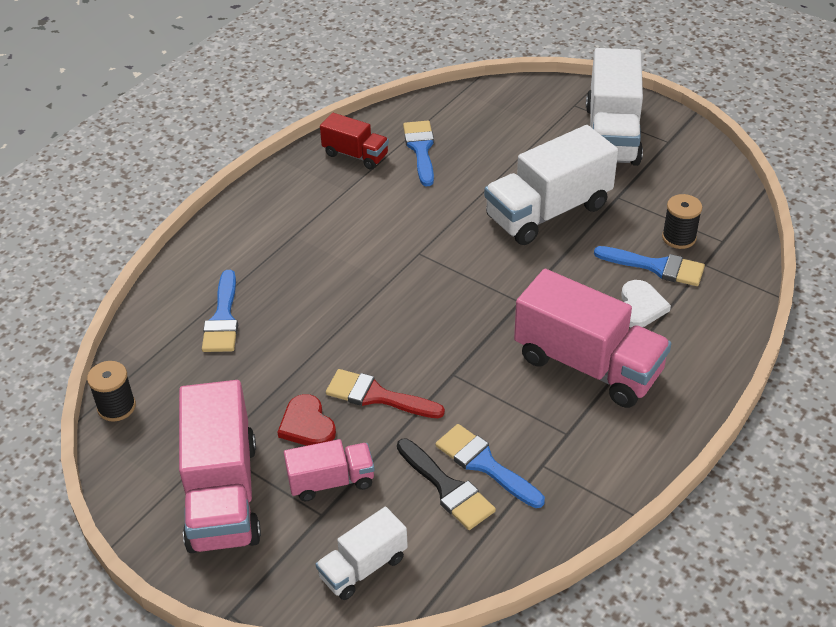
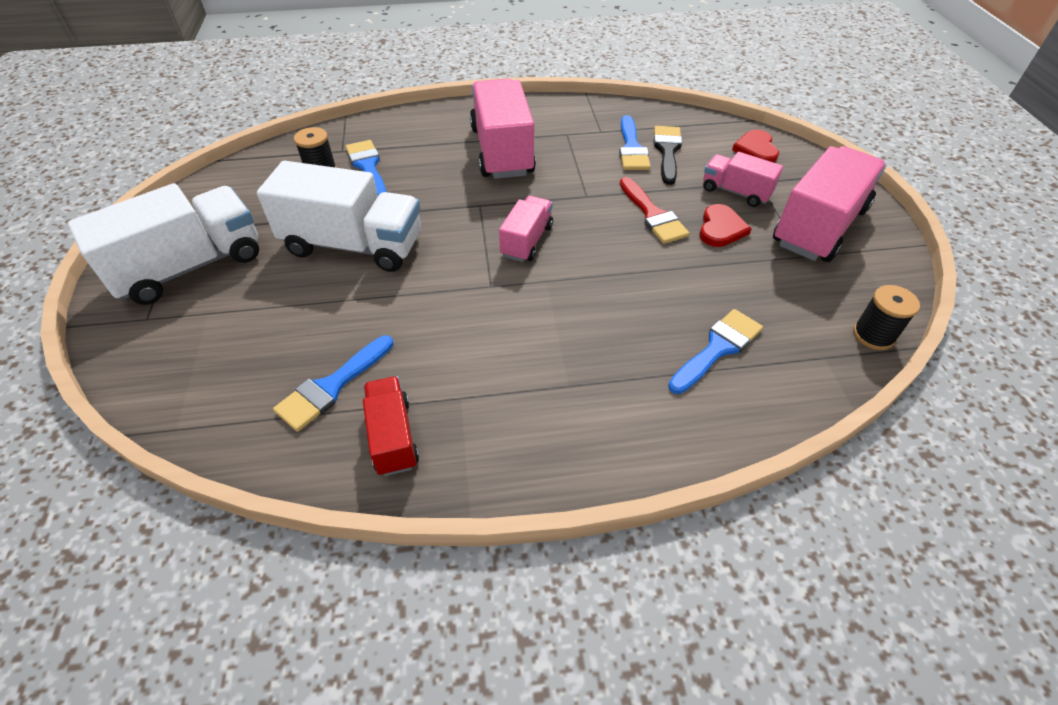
camera: 135 degrees left, 5 degrees up
(363, 567) = (756, 149): white truck -> red heart
(442, 299) = (526, 241): none -> pink truck
(640, 307) = (420, 156): white heart -> none

